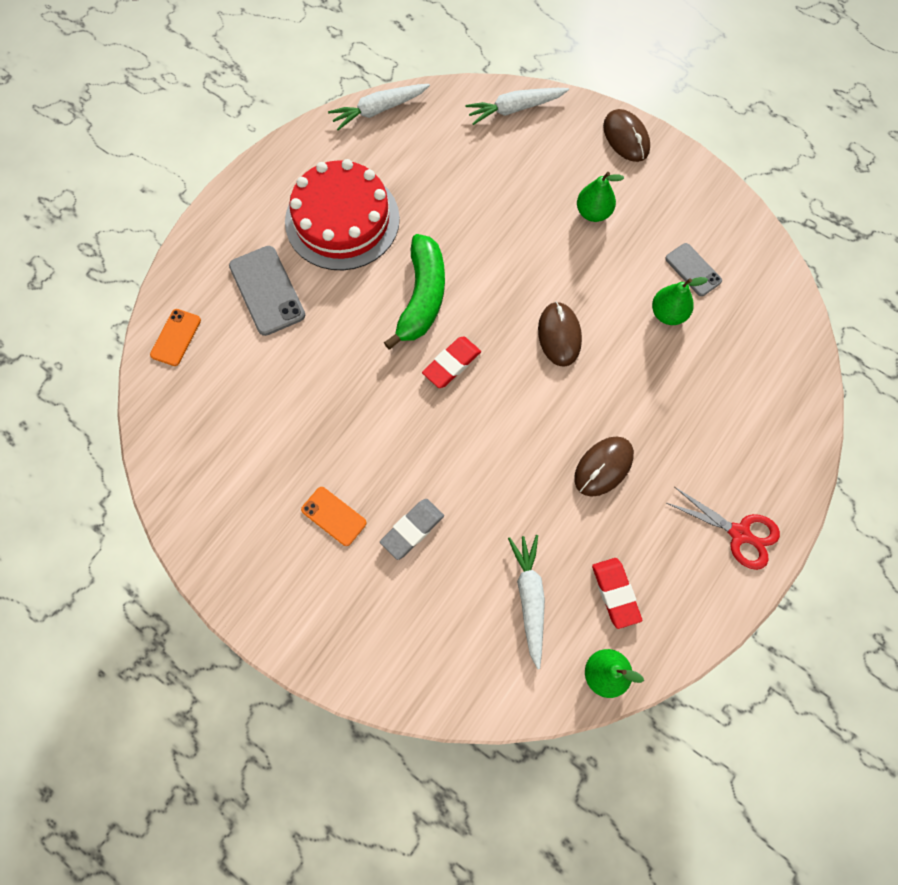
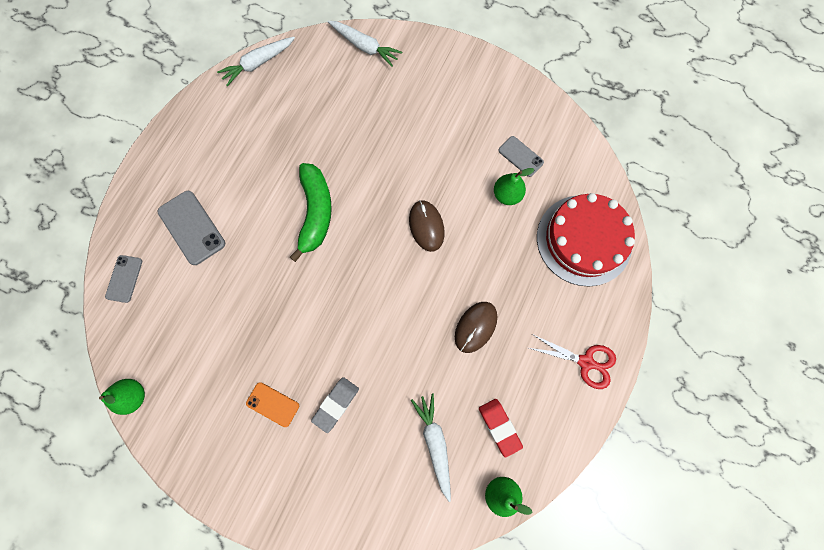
camera: 10 degrees left, 5 degrees up
(176, 337) = (124, 279): orange phone -> grey phone
(342, 220) = (243, 159): red cake -> red cake (584, 240)
(451, 364) = (346, 263): red eraser -> none
(514, 109) = (365, 47): white carrot -> white carrot turned 120 degrees counterclockwise
(593, 212) = (438, 122): green pear -> green pear (134, 396)
(626, 138) = (454, 57): brown mouse -> none

